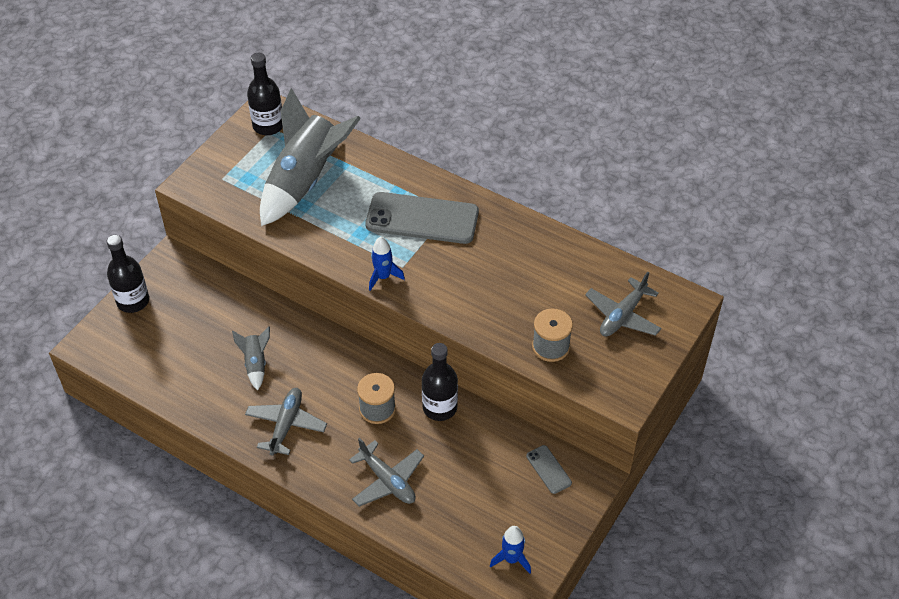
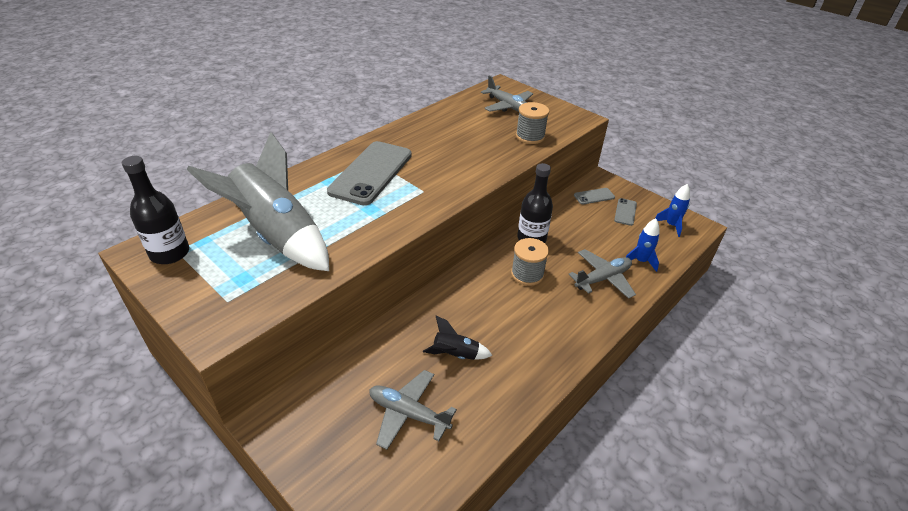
camera: 80 degrees left, 10 degrees down
(133, 301) = (319, 472): black bottle -> none
(255, 364) = (455, 354): grey rocket -> black rocket
(286, 425) = (537, 339): grey plane -> grey plane (408, 413)
(383, 277) = (431, 203): blue rocket -> blue rocket (640, 261)
(524, 506) = (625, 212): none -> grey phone

